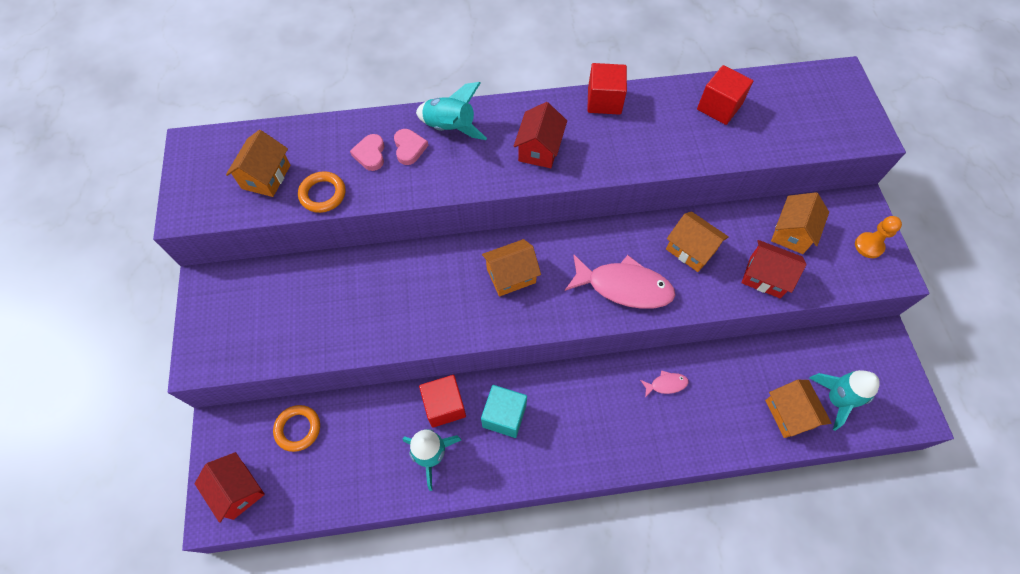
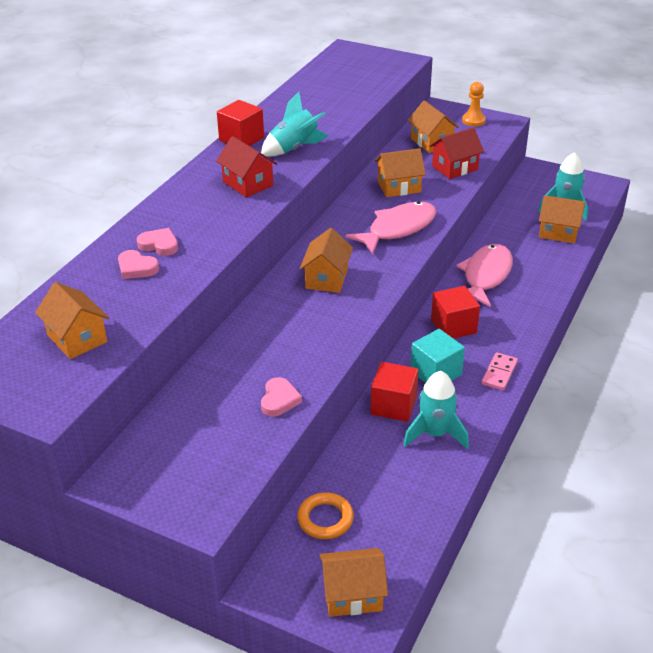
camera: 55 degrees left, 25 degrees down
(238, 490) = (352, 595): red house -> orange house
(323, 194) = (144, 310): orange ring -> none
(341, 335) = (279, 400): none -> pink heart
(450, 128) = (167, 217): turquoise rocket -> turquoise rocket (294, 149)
(538, 467) = (499, 373): none -> pink domino
(666, 384) = (485, 276): pink fish -> pink fish, size x2.22
(719, 107) = (311, 99): red cube -> red cube (453, 326)

